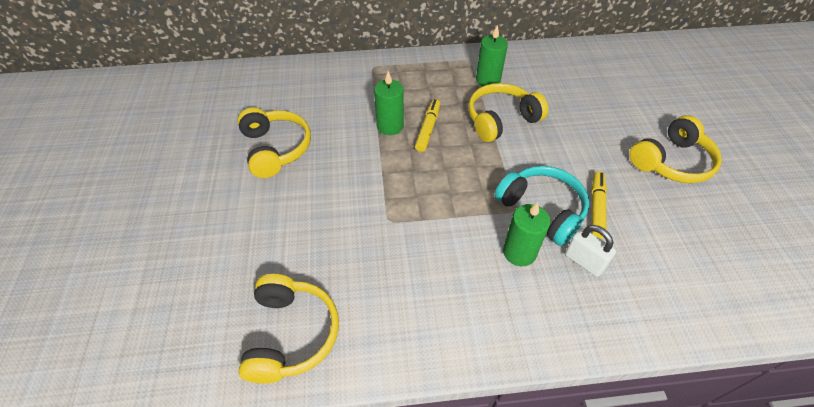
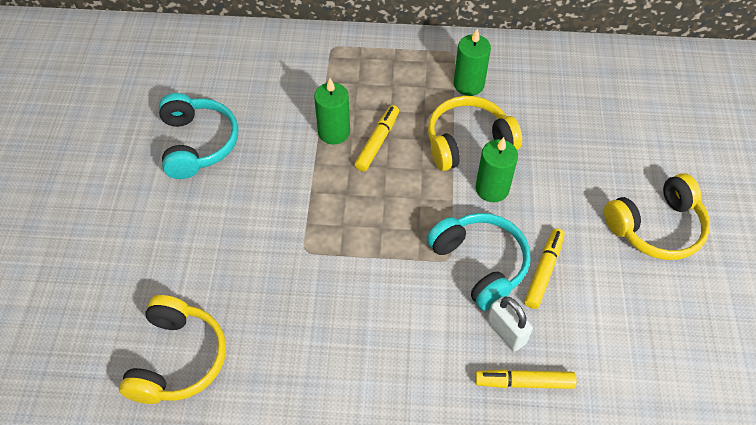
camera: 10 degrees right, 5 degrees up
(276, 149) = (198, 144): yellow headphones -> turquoise headphones
(519, 252) = (438, 310): green candle -> green candle (492, 189)
(614, 302) = (524, 382): none -> yellow marker

